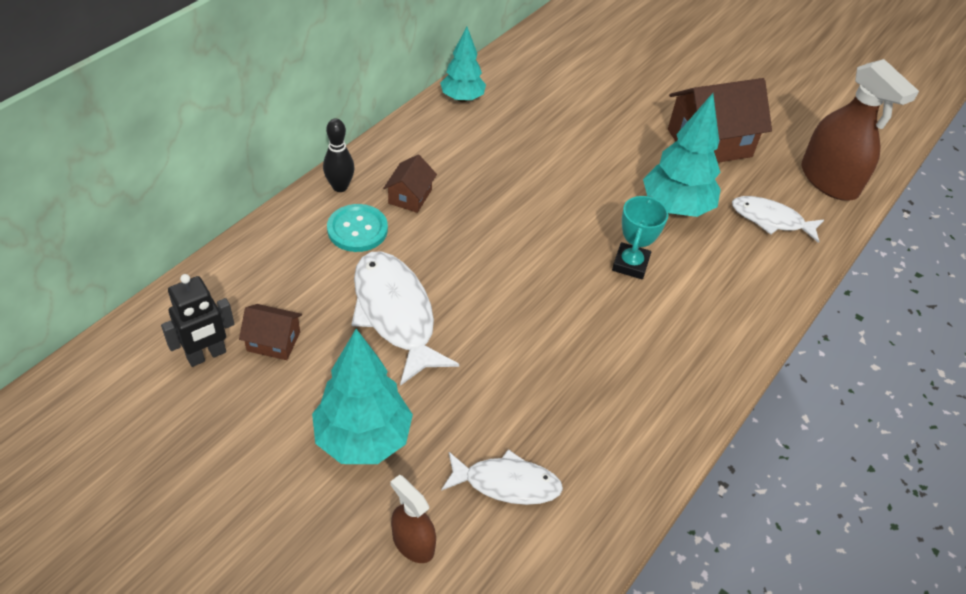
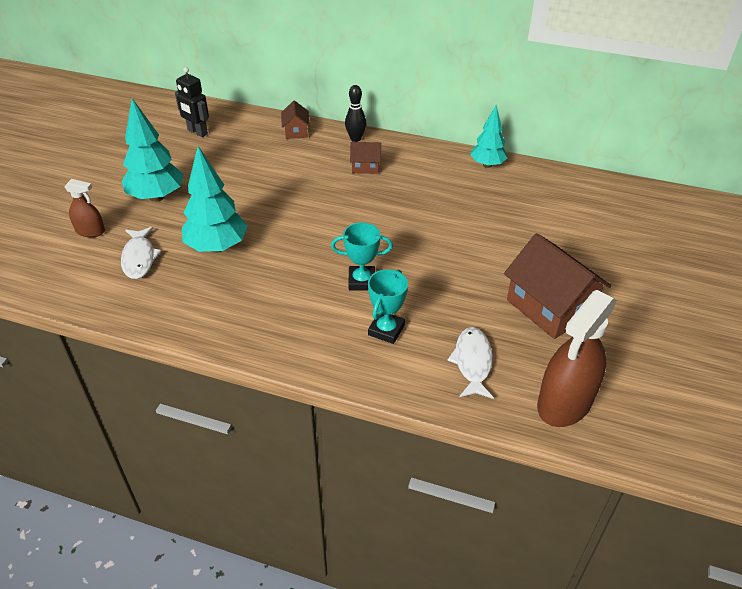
camera: 75 degrees right, 5 degrees down
(273, 341) = (216, 149): brown house -> brown house (296, 131)
(357, 229) = (321, 154): turquoise button -> none
(395, 314) = (257, 185): white fish -> none
(413, 543) = (90, 231): brown spray bottle -> brown spray bottle turned 75 degrees clockwise
(676, 207) = (445, 297): turquoise tree -> turquoise tree (217, 247)
(713, 267) = (386, 330): none -> turquoise trophy

